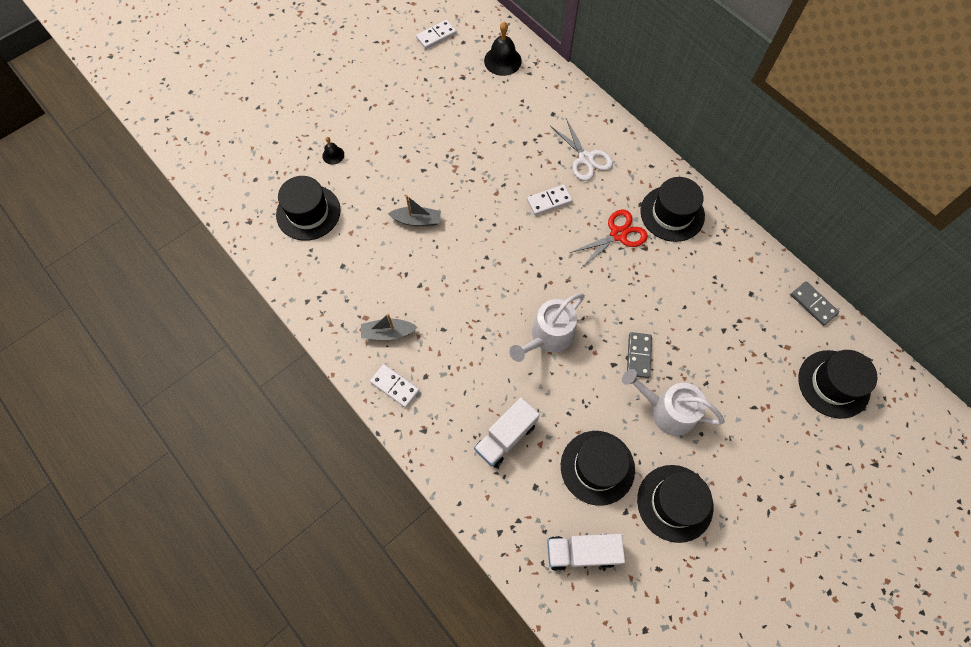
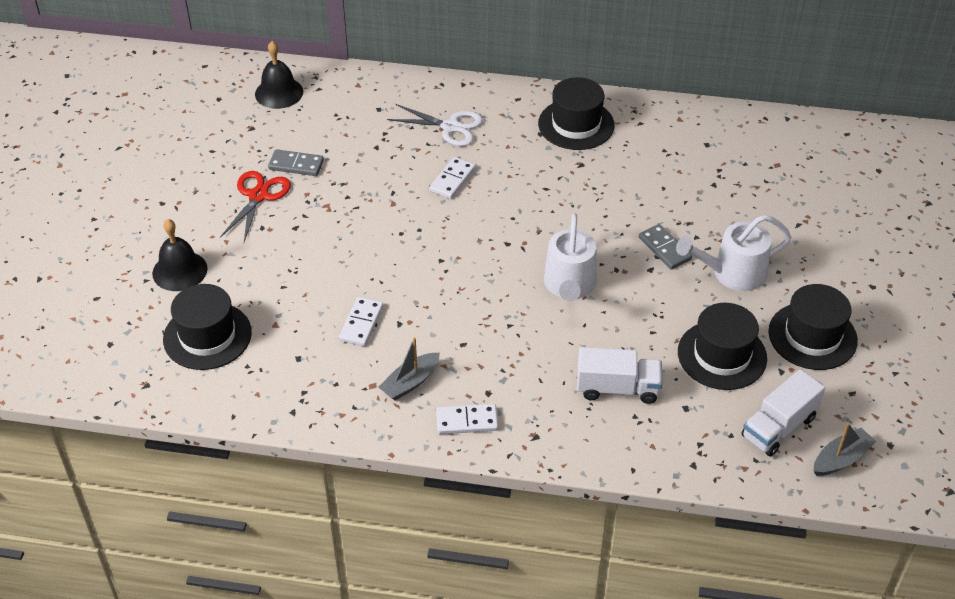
camera: 40 degrees left, 20 degrees down
(333, 155) = (179, 271): black bell -> black bell, size x1.82
(417, 220) = (336, 272): grey boat -> grey boat (841, 459)
(436, 36) = (183, 108): white domino -> white domino (361, 323)
(506, 437) = (617, 388): white truck -> white truck turned 90 degrees counterclockwise
(618, 234) = (546, 168): red scissors -> red scissors (258, 196)
(813, 304) = (763, 122): grey domino -> grey domino (296, 165)
(833, 384) = (839, 168): black hat -> none

